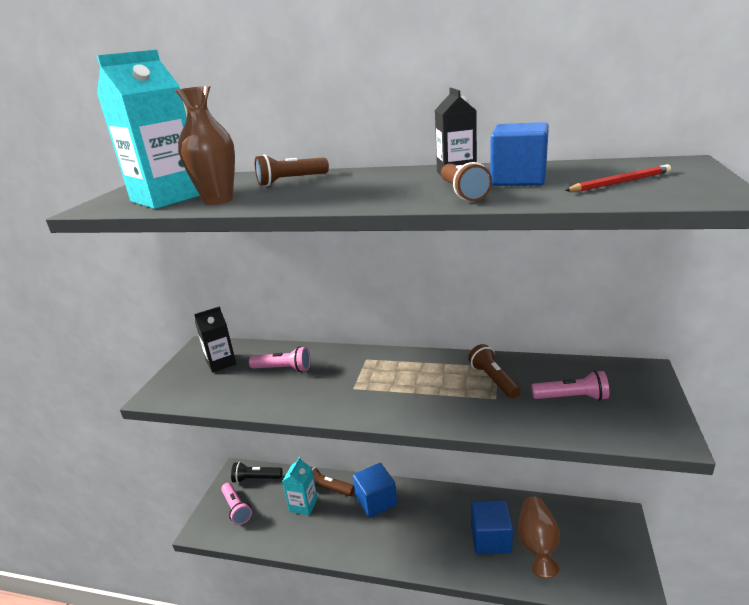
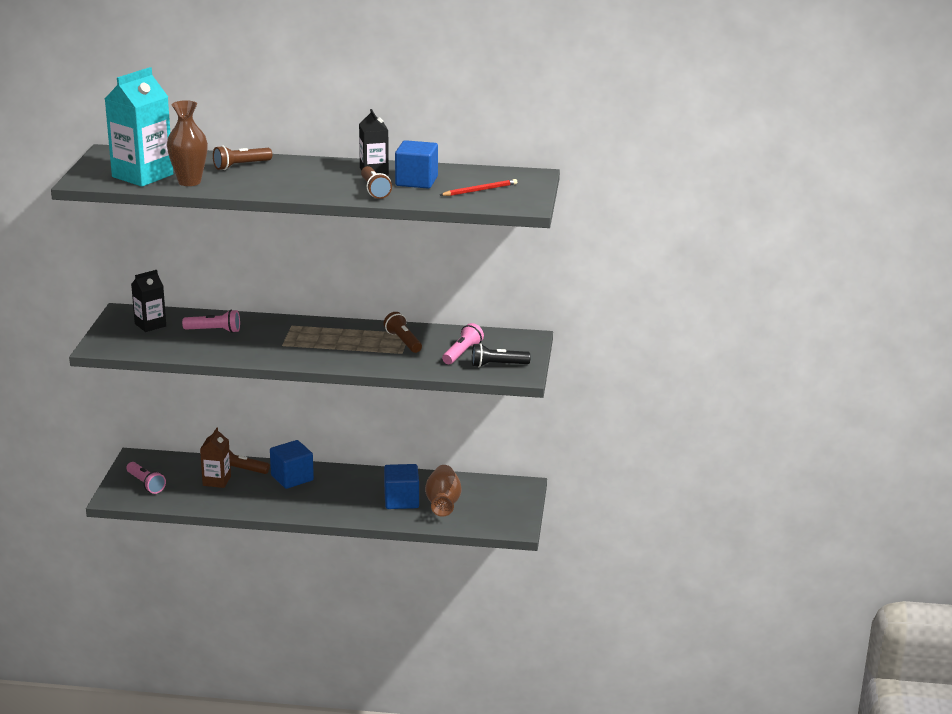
camera: 10 degrees left, 0 degrees up
(256, 478) = (160, 463): black flashlight -> black flashlight (497, 365)
(303, 505) = (216, 481): turquoise carton -> brown carton
(571, 397) = (462, 353): pink flashlight -> pink flashlight turned 60 degrees counterclockwise

